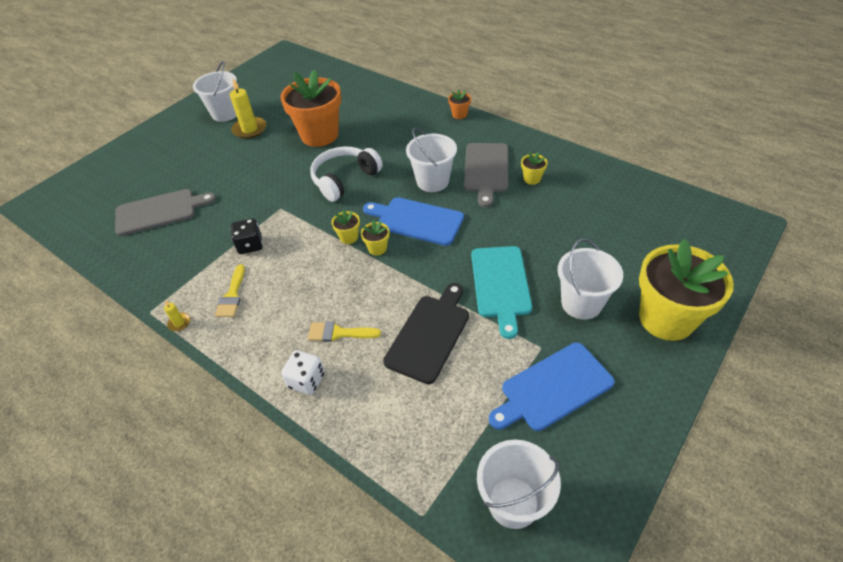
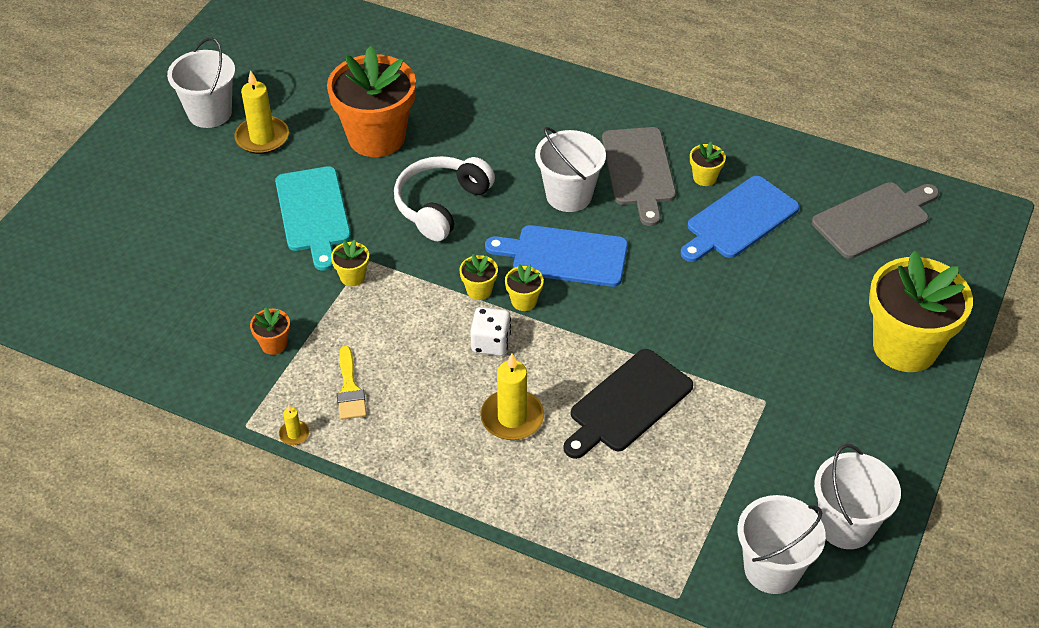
camera: 15 degrees left, 0 degrees up
(159, 211) = (185, 284): grey cutting board -> grey cutting board (874, 219)
(250, 245) = (344, 318): black dice -> none
(267, 218) = (352, 277): none -> yellow flower pot
(306, 380) = (493, 479): white dice -> white dice (491, 343)
(338, 333) = (512, 418): yellow brush -> yellow candle
(429, 334) = (627, 404): black cutting board -> black cutting board turned 150 degrees counterclockwise
(459, 114) = (576, 84): orange flower pot -> orange flower pot (274, 344)
(500, 284) = (699, 330): turquoise cutting board -> turquoise cutting board (313, 213)
(553, 388) = (789, 445): blue cutting board -> blue cutting board (739, 220)
(581, 303) = (803, 341): white bucket -> white bucket (846, 525)

